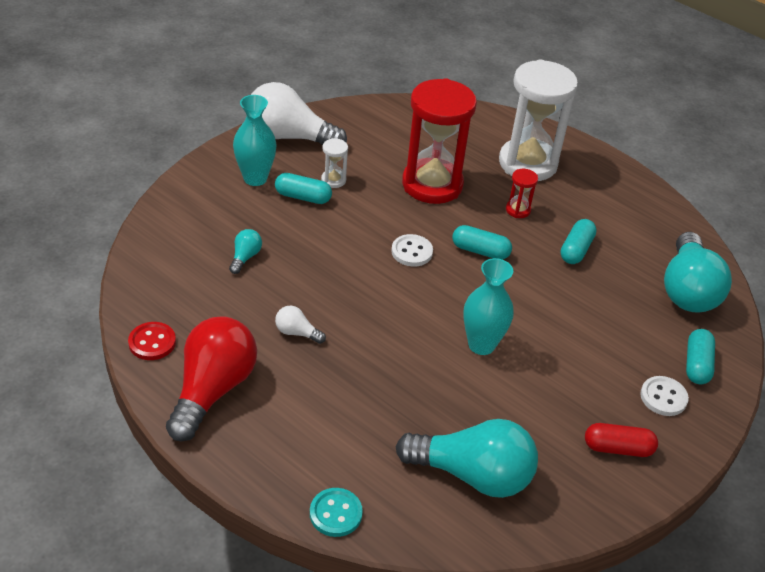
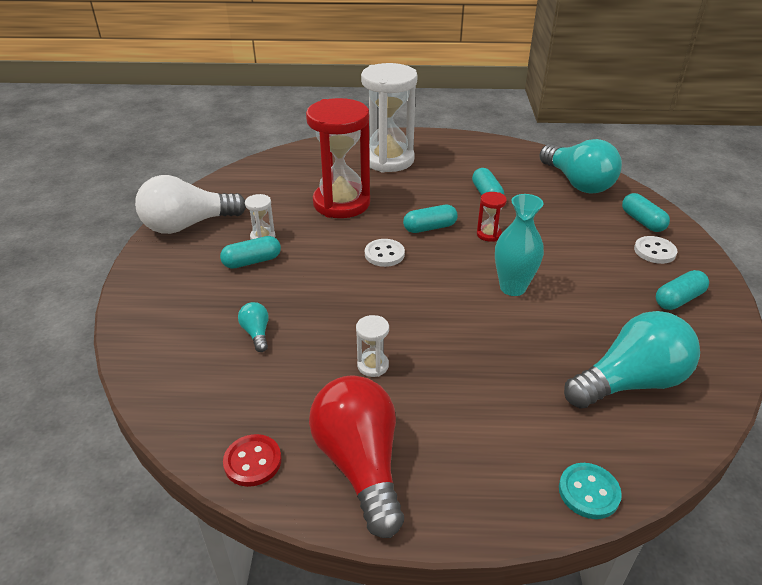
camera: 35 degrees left, 5 degrees down
(255, 178) = (193, 269): turquoise vase -> none
(297, 332) = (373, 365): white light bulb -> white hourglass
(518, 210) = (419, 190): red hourglass -> red hourglass (489, 234)
(618, 448) = (678, 299): red capsule -> turquoise capsule

